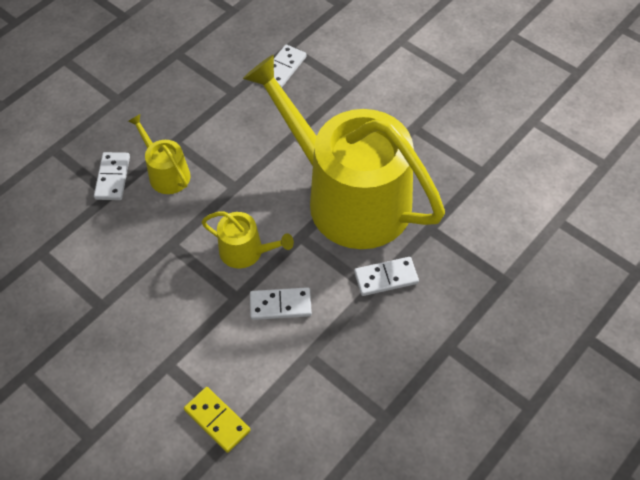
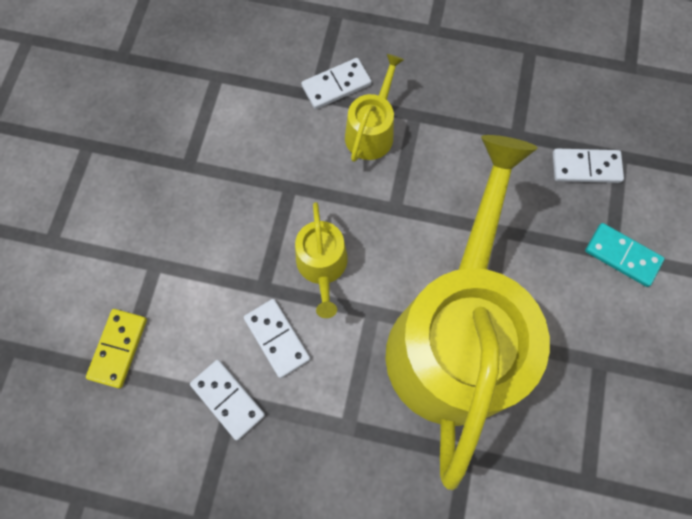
camera: 60 degrees right, 15 degrees up
(354, 81) = (622, 256): none -> turquoise domino
(386, 277) = (371, 437): white domino -> white domino (228, 399)

